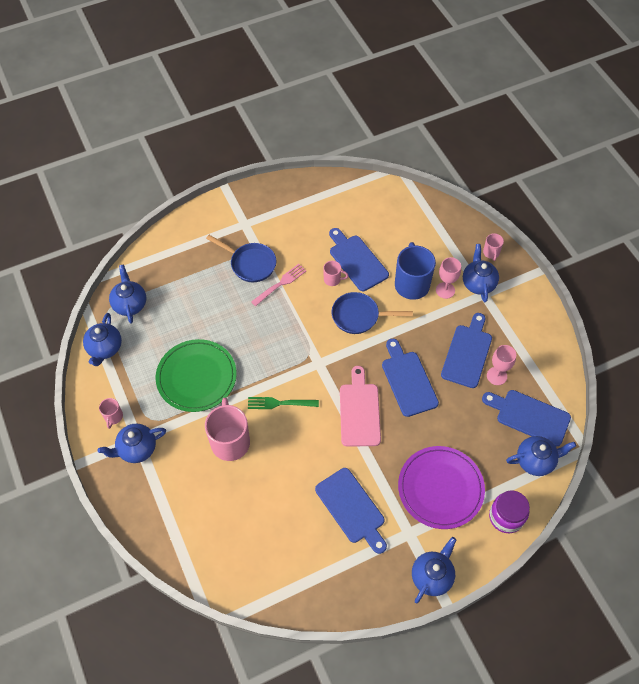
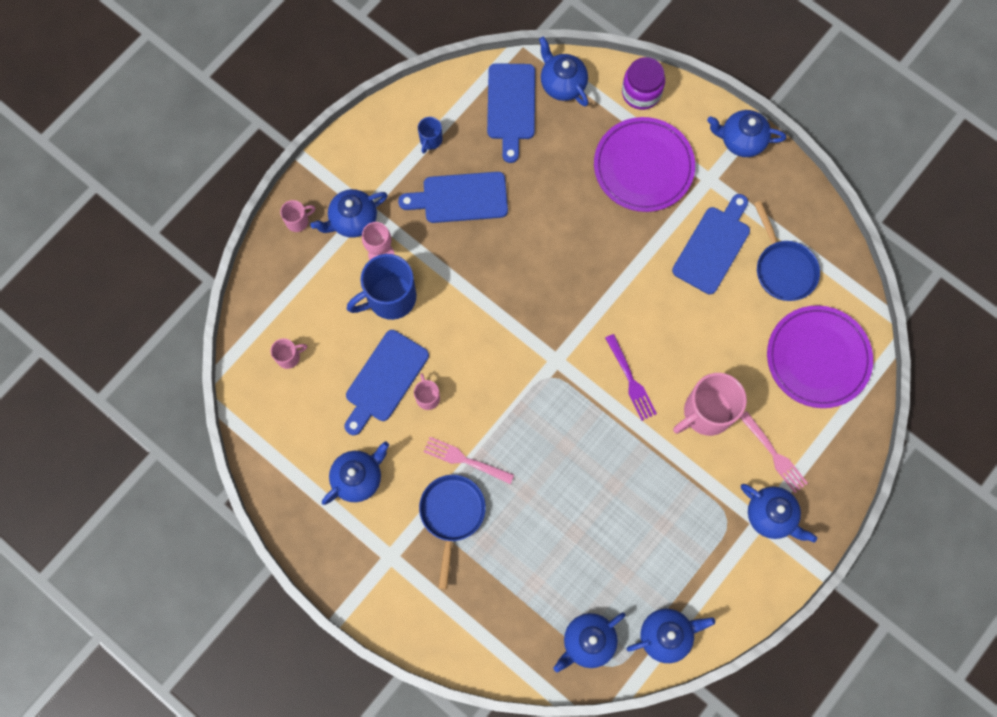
camera: 115 degrees left, 15 degrees up
(113, 417) = (748, 567): pink mug -> pink mug (289, 357)
(176, 472) = (774, 454): none -> pink fork
(196, 377) = (646, 496): green plate -> none
(227, 541) = (818, 358): none -> purple plate
(280, 403) = (630, 380): green fork -> purple fork
(301, 225) = (358, 478): none -> blue teapot
(359, 316) = (467, 341): blue pan -> blue pan (783, 268)
(359, 411) = (595, 286): pink cutting board -> none
(408, 380) = (529, 249): blue cutting board -> none
(496, 376) = (475, 156): pink goblet -> none
(521, 352) = (430, 140): none -> blue mug

